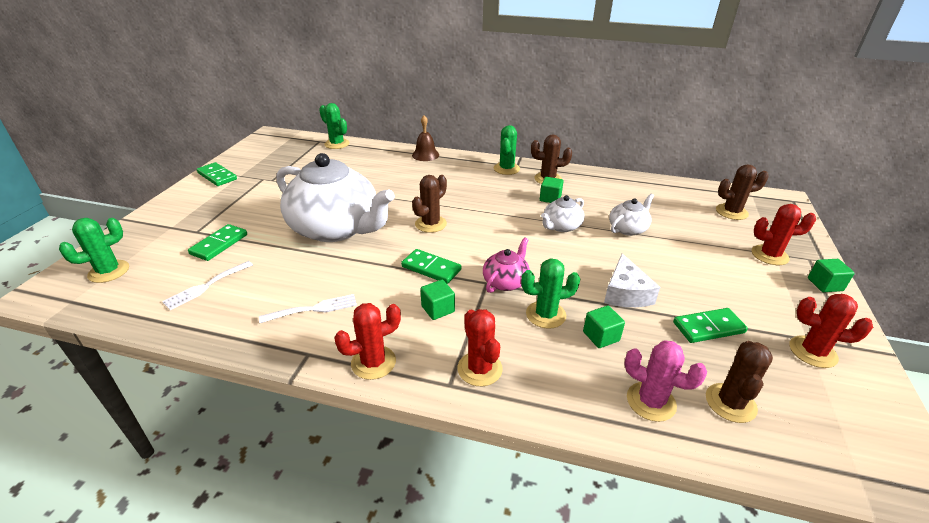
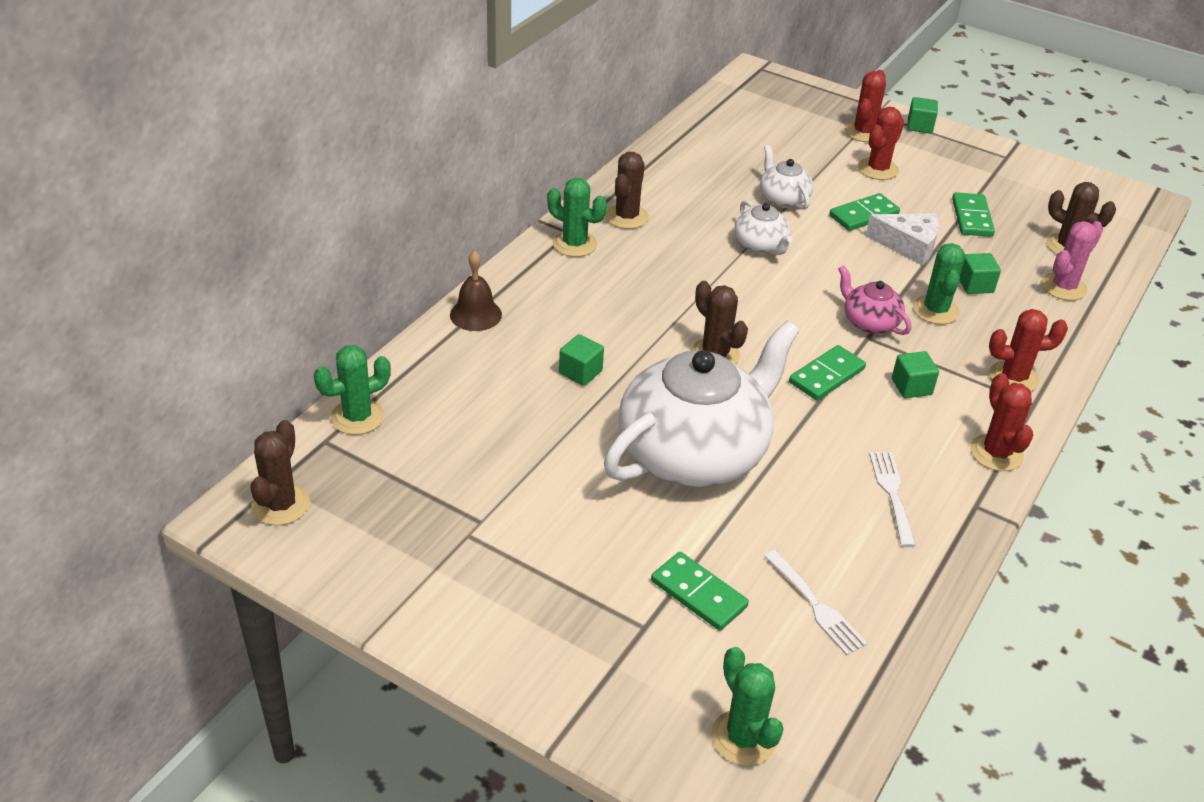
camera: 75 degrees left, 5 degrees up
(217, 176) = (420, 605): green domino -> green domino (864, 215)
(550, 198) = (684, 232): green cube -> green cube (580, 372)
(731, 212) = (771, 116): brown cactus -> brown cactus (280, 505)
(812, 352) = (1011, 178): red cactus -> red cactus (878, 169)

